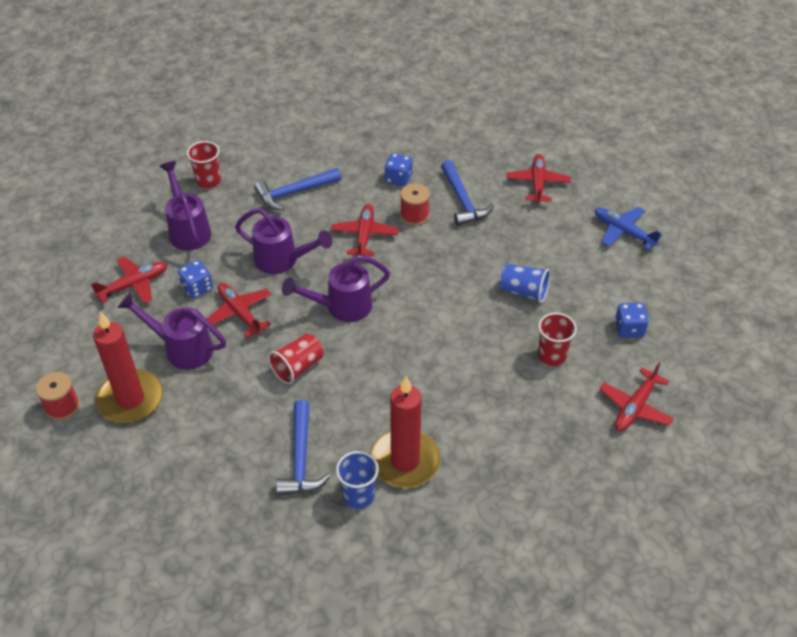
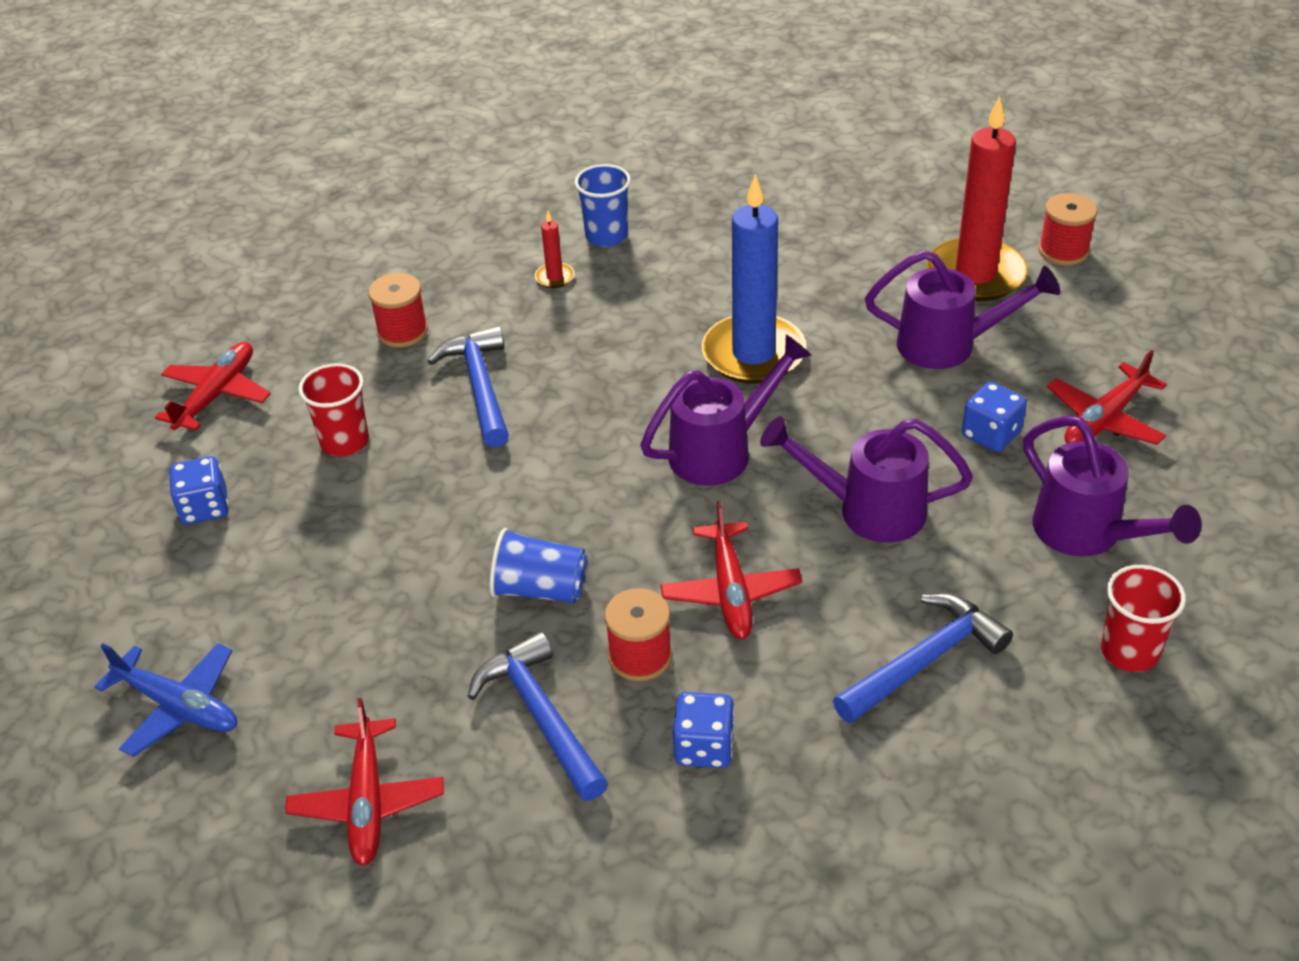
camera: 170 degrees right, 5 degrees down
(240, 313) = (890, 409): red plane -> none
(298, 367) = (753, 354): red cup -> blue candle
(301, 458) = (698, 256): blue hammer -> blue hammer (480, 386)
(405, 461) = (555, 277): red candle -> red candle, size x0.41
(515, 434) = (402, 331): none -> red spool
(523, 292) = (395, 537): blue cup -> blue cup (540, 589)

